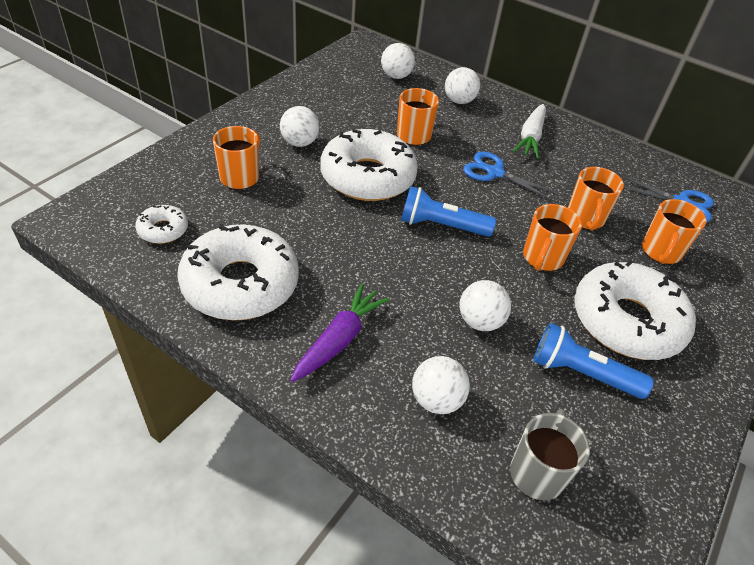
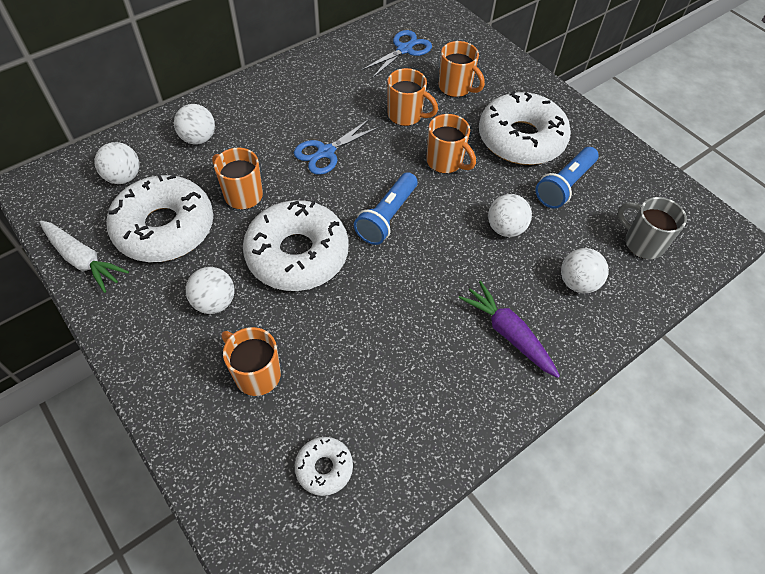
camera: 70 degrees left, 10 degrees up
(240, 284) = (424, 401): white donut -> white donut (164, 228)
(530, 137) = (283, 107): white carrot -> white carrot (83, 260)

